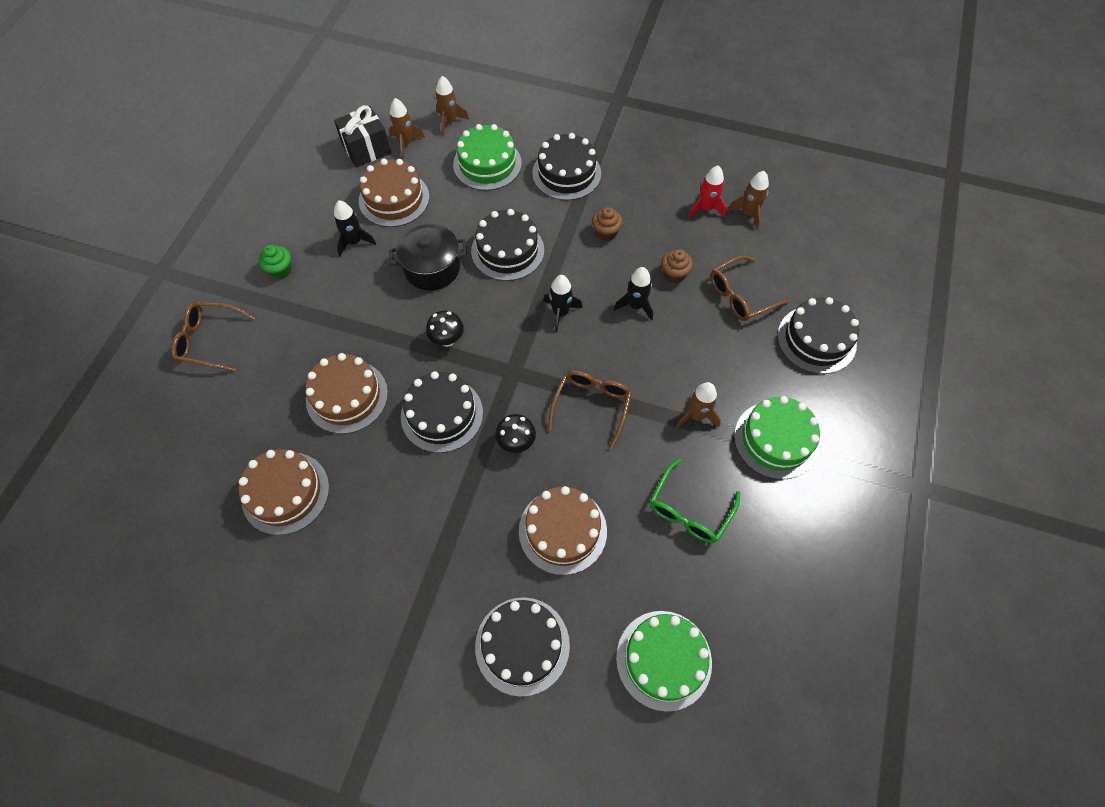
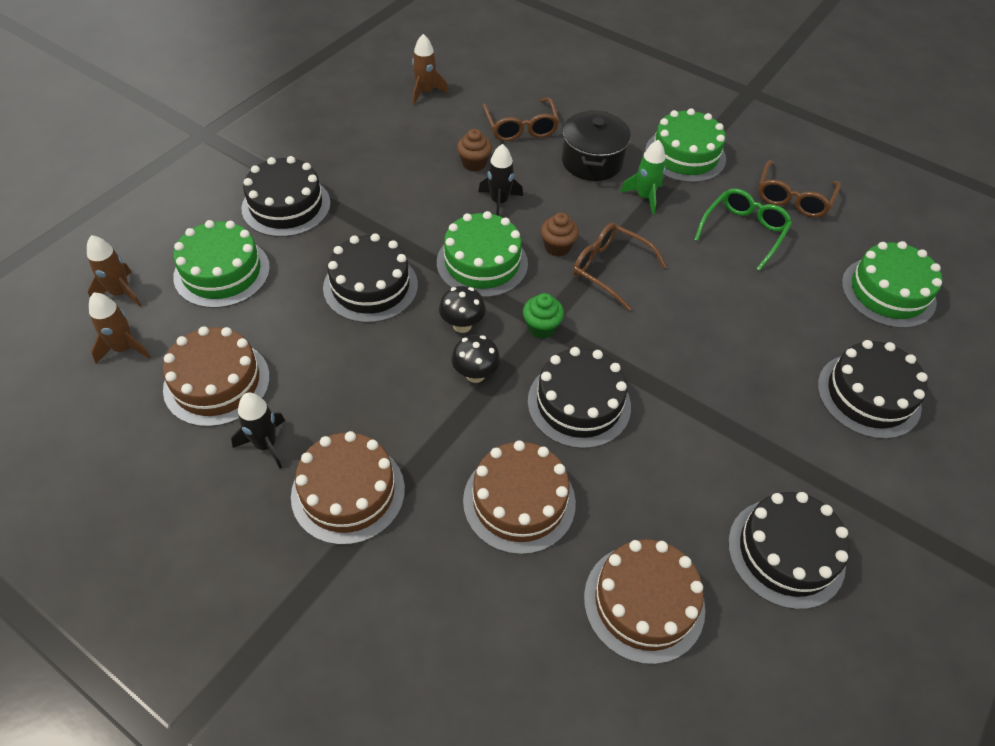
camera: 75 degrees left, 10 degrees down
(209, 340) = (350, 677): brown glasses -> brown glasses (793, 198)
(281, 270) = (266, 550): green cupcake -> green cupcake (541, 327)
(366, 149) = (100, 396): black gift -> none
(432, 268) = (358, 366): black pot -> black pot (592, 161)
(516, 443) = (636, 343): black mushroom -> black mushroom (462, 325)
(560, 313) = (482, 263): black rocket -> green cake
(562, 531) = (748, 330): brown cake -> brown cake (348, 492)
(606, 233) = (392, 198): brown cupcake -> brown cupcake (557, 247)
(689, 510) = (744, 232): green glasses -> green glasses turned 105 degrees counterclockwise
(696, 415) = (644, 197): brown rocket -> green rocket
(706, 208) = (402, 117): red rocket -> none
(816, 339) = (589, 98): black cake -> black cake (786, 552)

